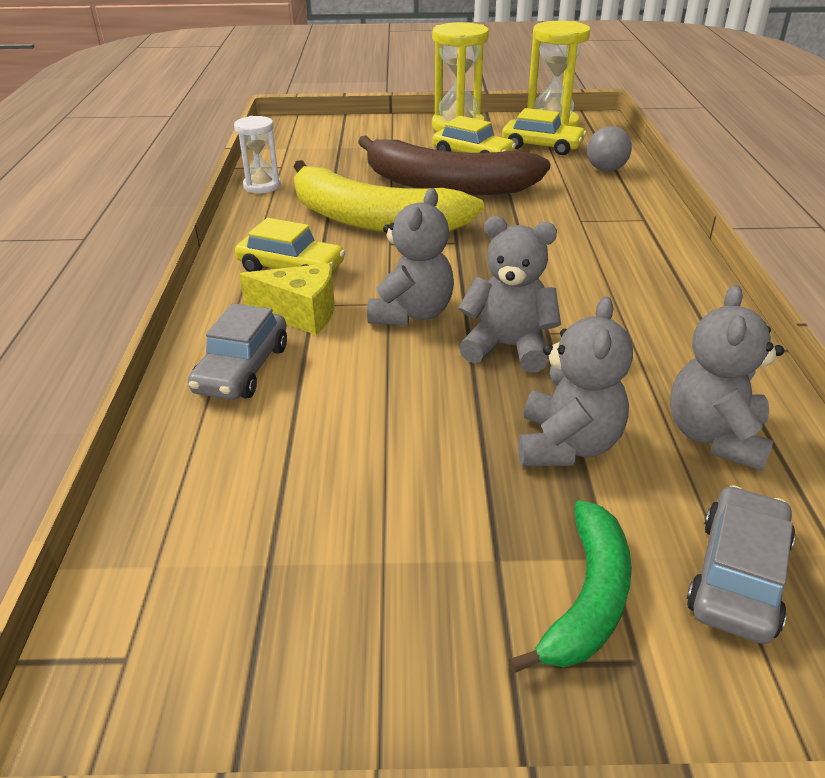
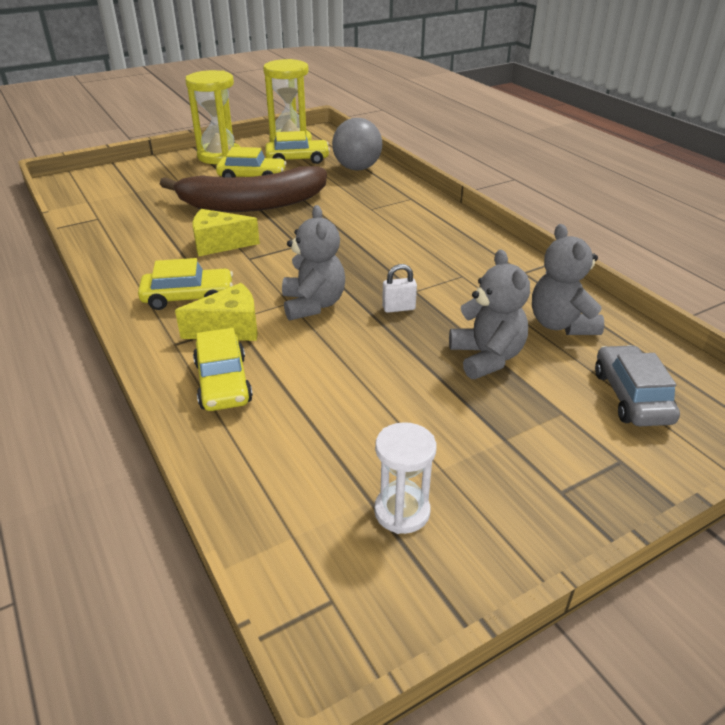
camera: 30 degrees left, 0 degrees up
(242, 369) = (223, 382): grey car -> yellow car
(262, 186) = (97, 238): white hourglass -> white hourglass (402, 511)
(372, 220) = (219, 244): yellow banana -> yellow cheese
(508, 347) = (398, 308): grey teddy bear -> white padlock
(587, 599) = (570, 440): green banana -> none
(606, 170) = (357, 168): grey ball -> grey ball, size x1.50

